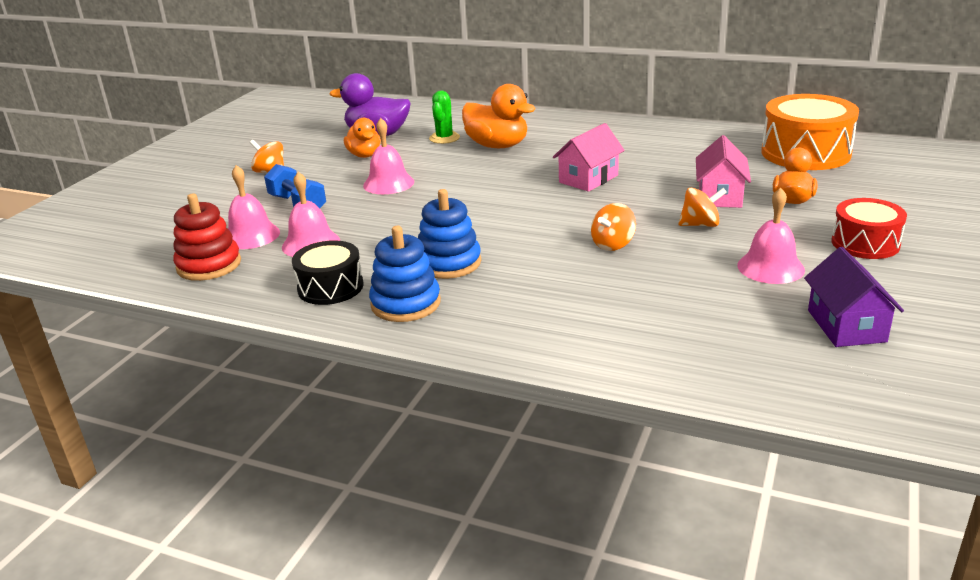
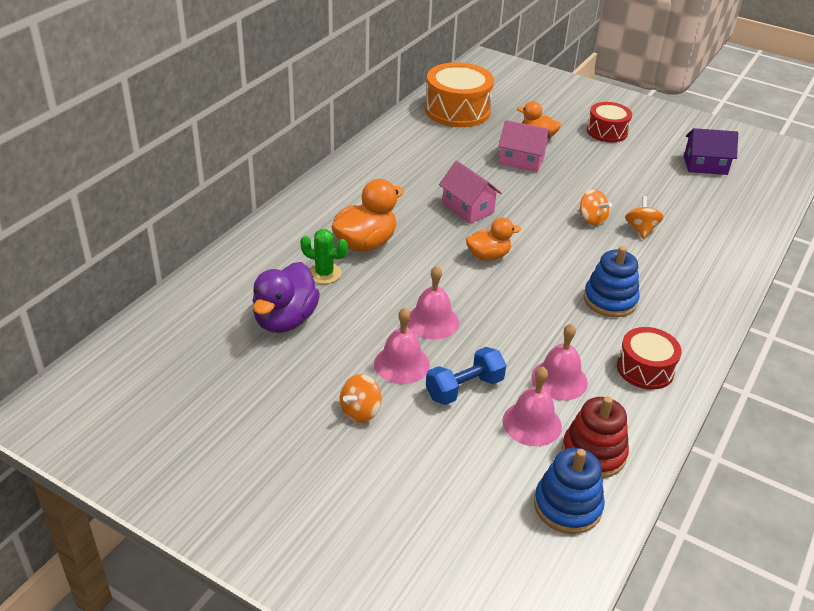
camera: 85 degrees left, 10 degrees up
(330, 287) = (645, 369): black drum -> red drum
(364, 155) = (345, 333): orange duck -> orange duck (488, 256)
(405, 303) = (674, 328): blue stacking toy -> blue stacking toy (567, 506)
(700, 224) = (567, 179): orange spinning top -> orange spinning top (640, 230)
(770, 267) = (634, 169): pink bell -> pink bell (401, 364)

